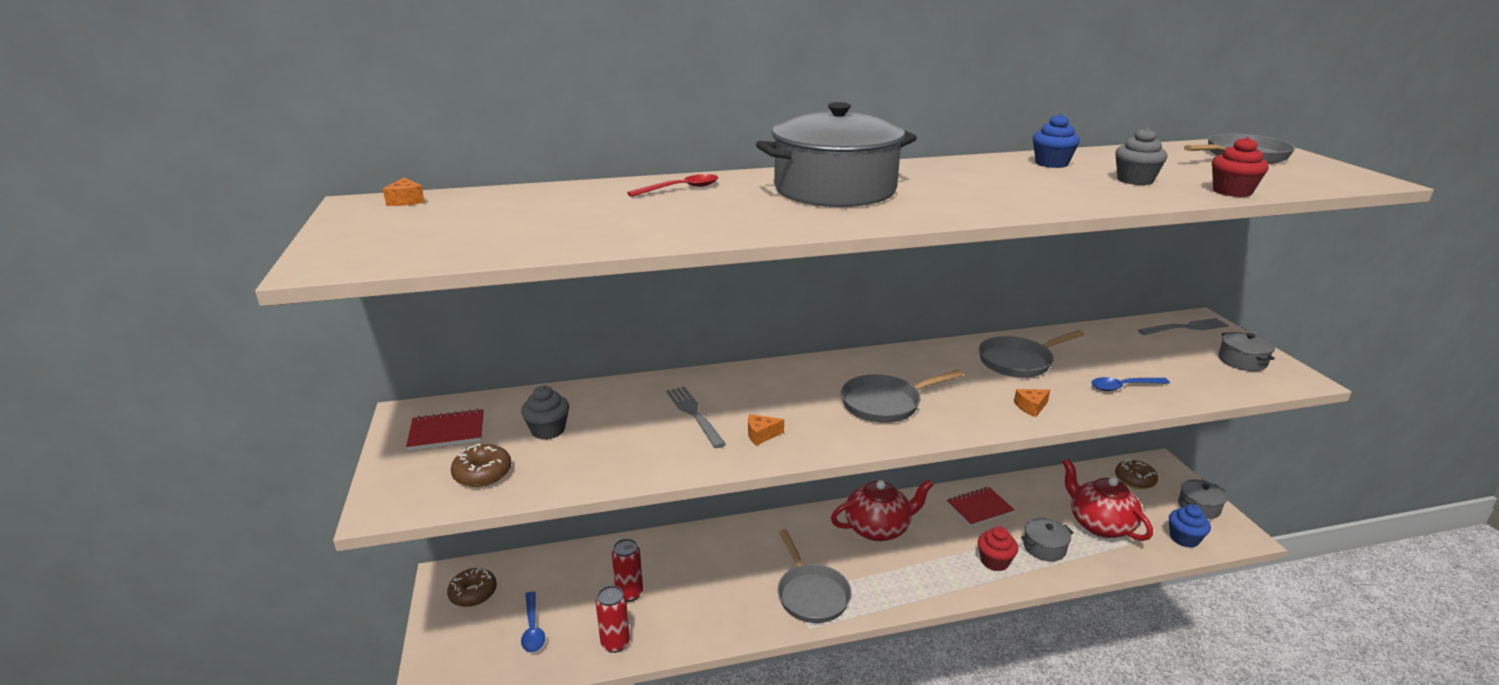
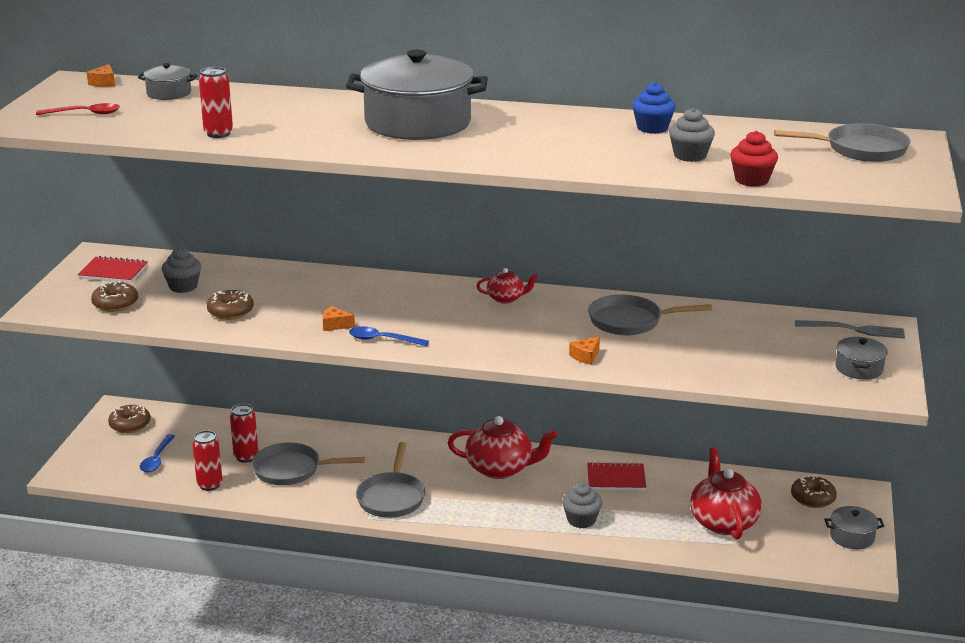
camera: 25 degrees right, 0 degrees up
(632, 233) = (218, 134): none -> red can
(632, 448) = (231, 312): none -> brown donut
(681, 189) = (303, 103): red spoon -> red spoon (85, 113)
(694, 414) = (300, 299): grey fork -> none
(885, 403) = (462, 326): grey pan -> grey pan (291, 470)
(888, 365) = (506, 298): none -> red teapot
(994, 561) = (581, 520): red cupcake -> grey cupcake
(1031, 407) = (585, 356): orange cheese -> orange cheese turned 45 degrees counterclockwise
(1044, 547) = (643, 523): grey pot -> grey pot (169, 93)
(1123, 387) = (697, 361): blue spoon -> blue spoon (382, 340)
(1184, 538) = (797, 555): blue cupcake -> none

